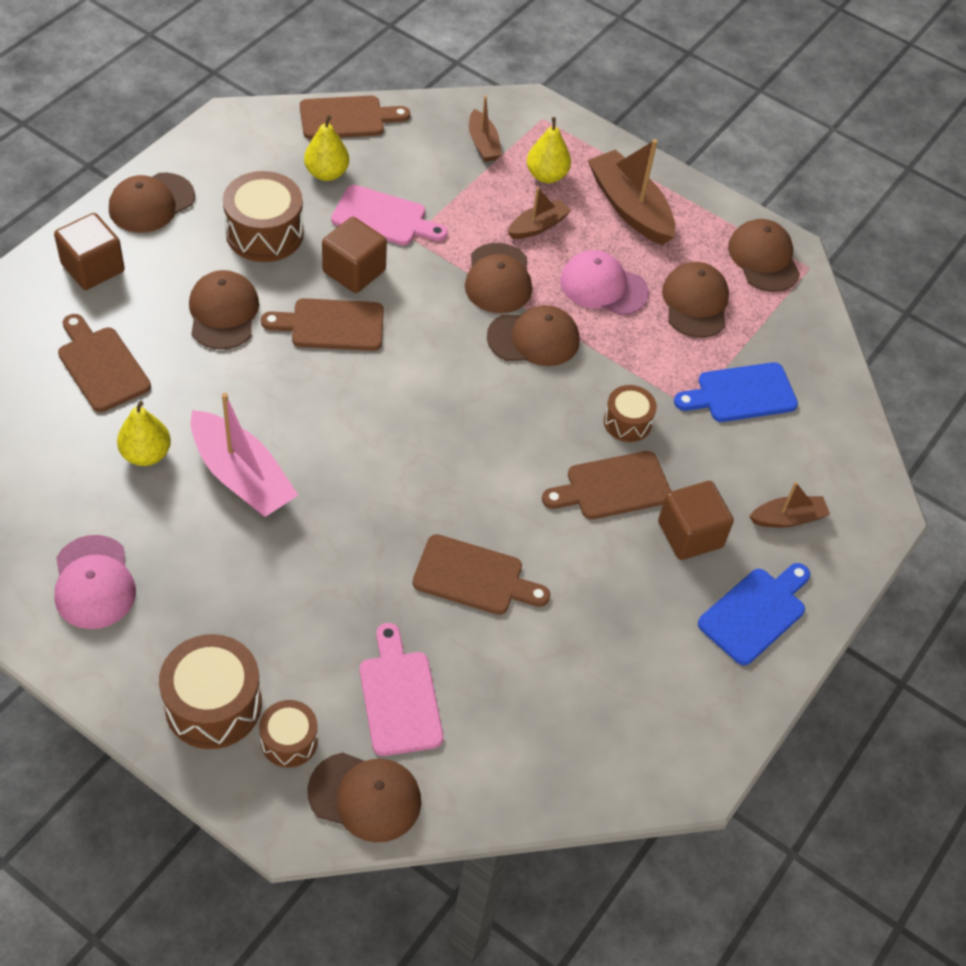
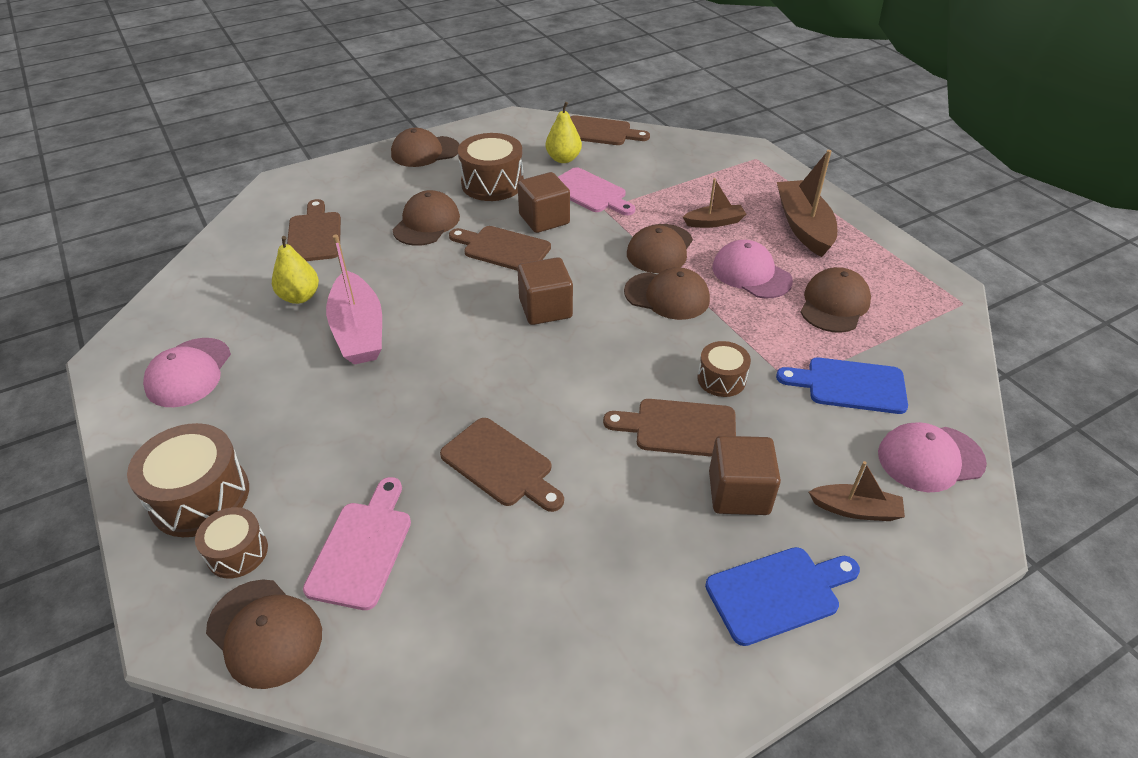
camera: 30 degrees right, 10 degrees down
(93, 268) = (356, 178): brown cube -> brown cube (545, 308)
(483, 144) = (698, 164): brown boat -> none
(546, 175) = (740, 192): yellow pear -> none
(763, 258) = (918, 287): brown cap -> none
(830, 449) = (930, 458): none -> pink cap

